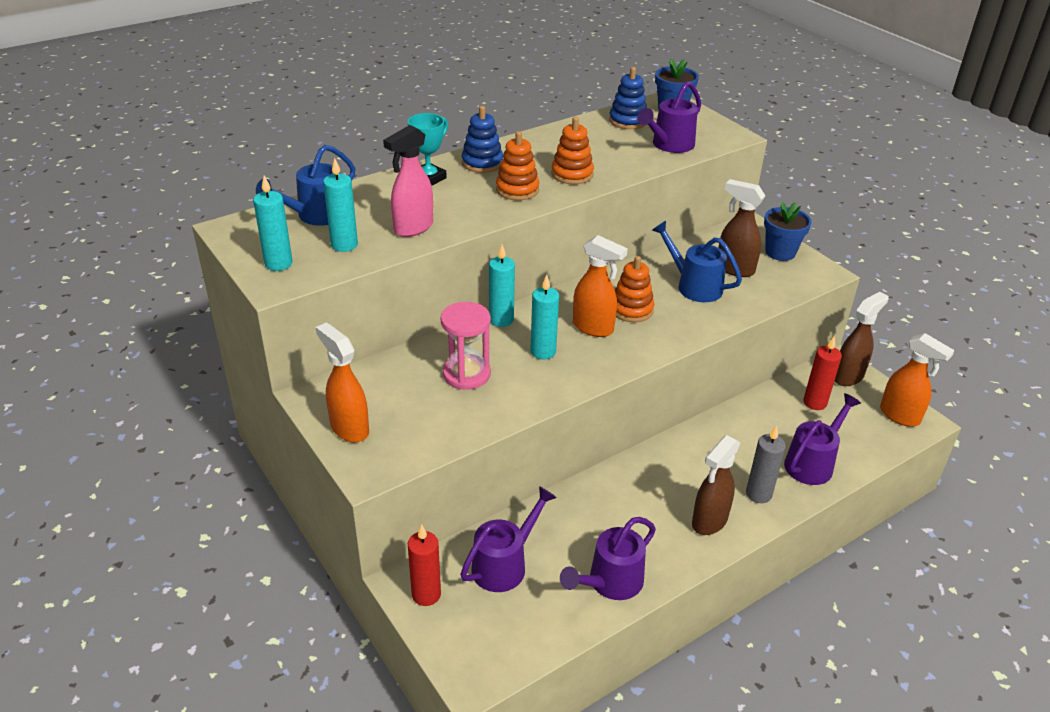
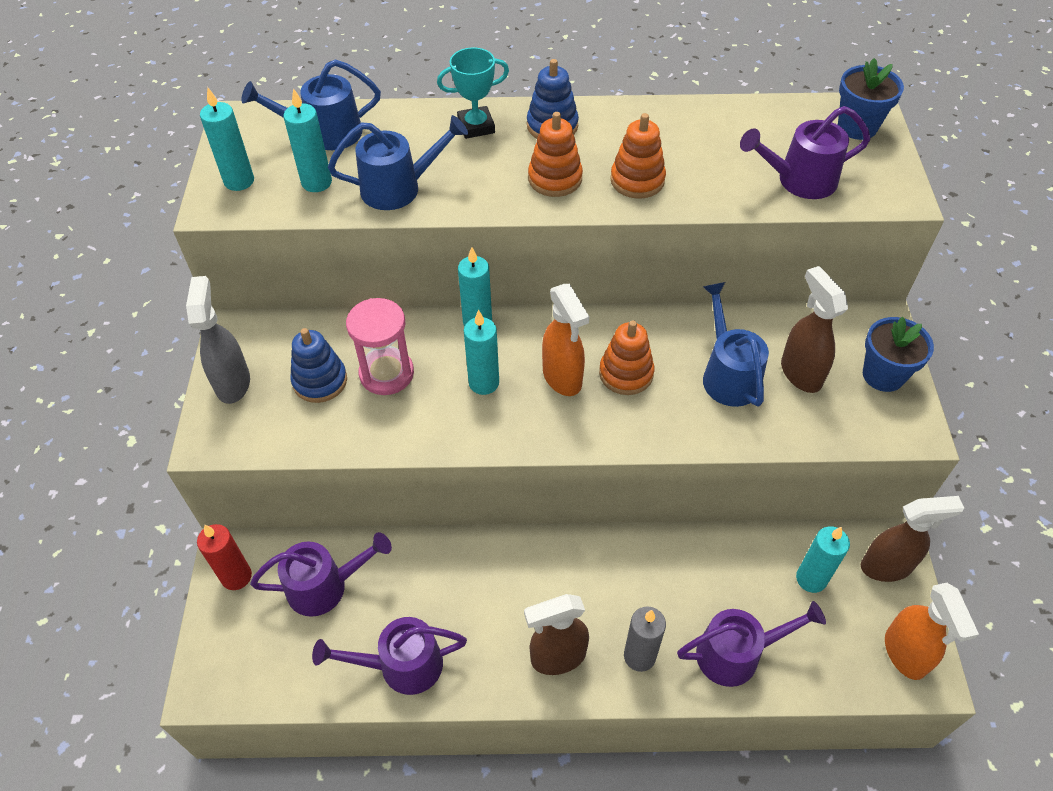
camera: 35 degrees right, 15 degrees up
(349, 428) = (233, 383): orange spray bottle -> grey spray bottle
(413, 228) = (400, 188): pink spray bottle -> blue watering can
(628, 121) = (782, 124): blue stacking toy -> blue stacking toy (320, 381)
(815, 403) = (811, 579): red candle -> turquoise candle

